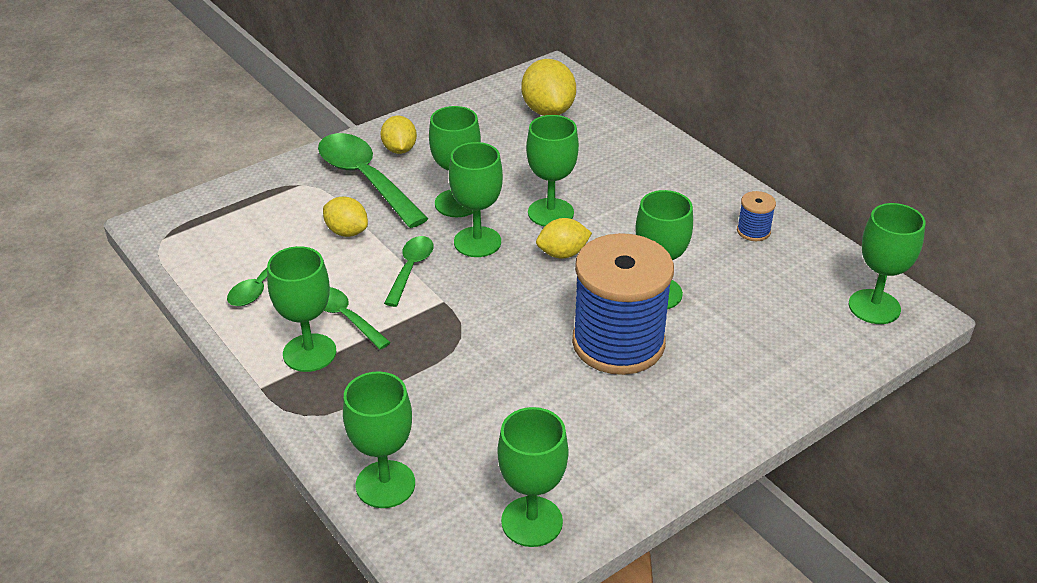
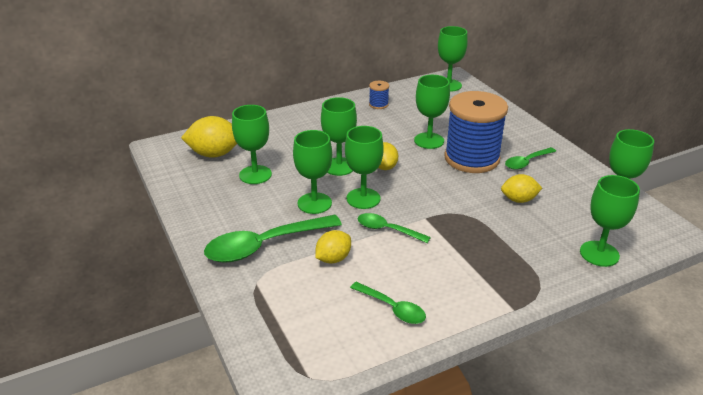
camera: 80 degrees left, 5 degrees down
(309, 353) = (476, 283): green goblet -> green goblet (255, 175)
(345, 317) = (438, 264): green spoon -> green spoon (526, 162)
(399, 149) = (230, 225): yellow lemon -> yellow lemon (519, 200)

